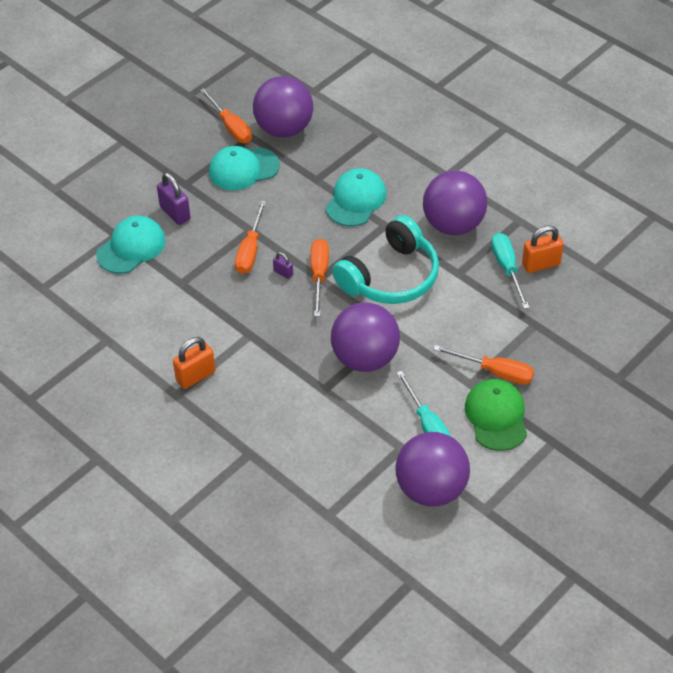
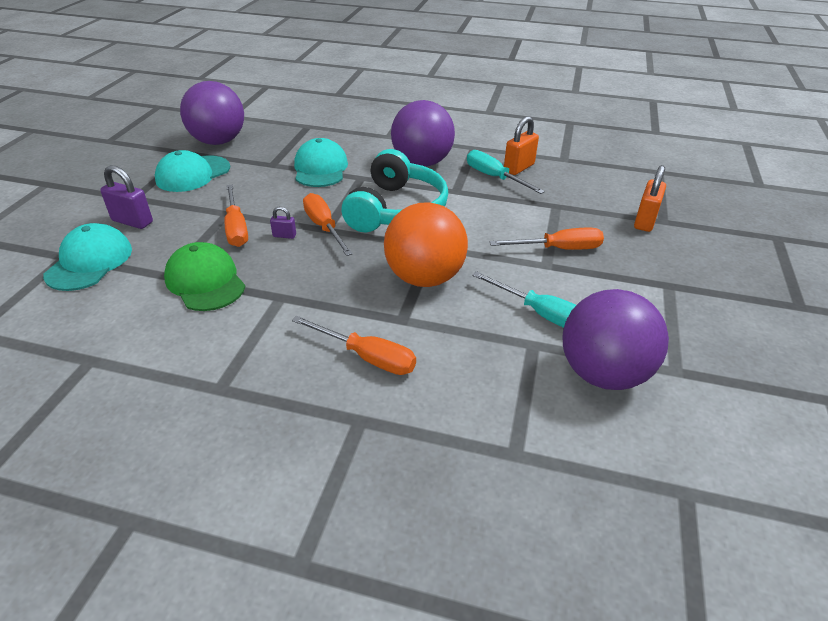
camera: 30 degrees left, 10 degrees down
(196, 376) = (235, 359): orange padlock -> orange padlock (645, 221)
(231, 127) = (163, 151): orange screwdriver -> orange screwdriver (367, 357)
(365, 358) = (424, 278): purple ball -> orange ball
(496, 416) = (596, 283): green cap -> green cap (205, 281)

